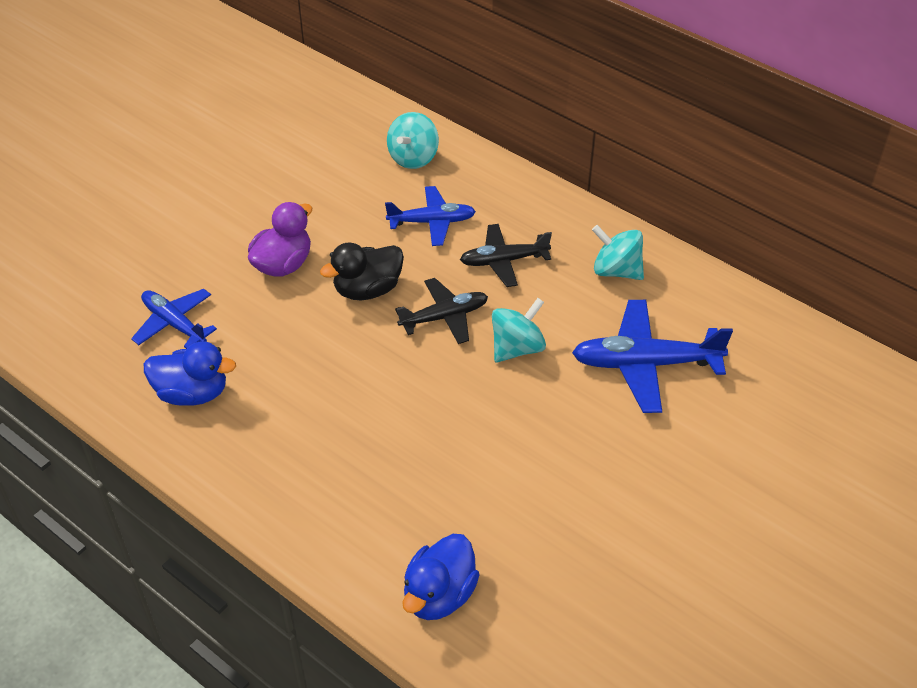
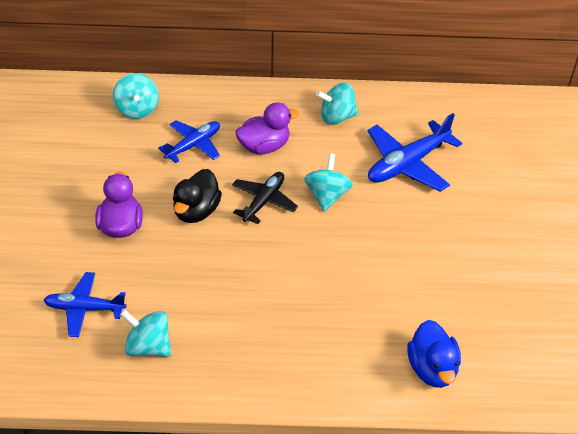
camera: 40 degrees left, 0 degrees up
(192, 393) = (148, 346): blue duck -> turquoise spinning top
(503, 261) = (264, 146): black plane -> purple duck

